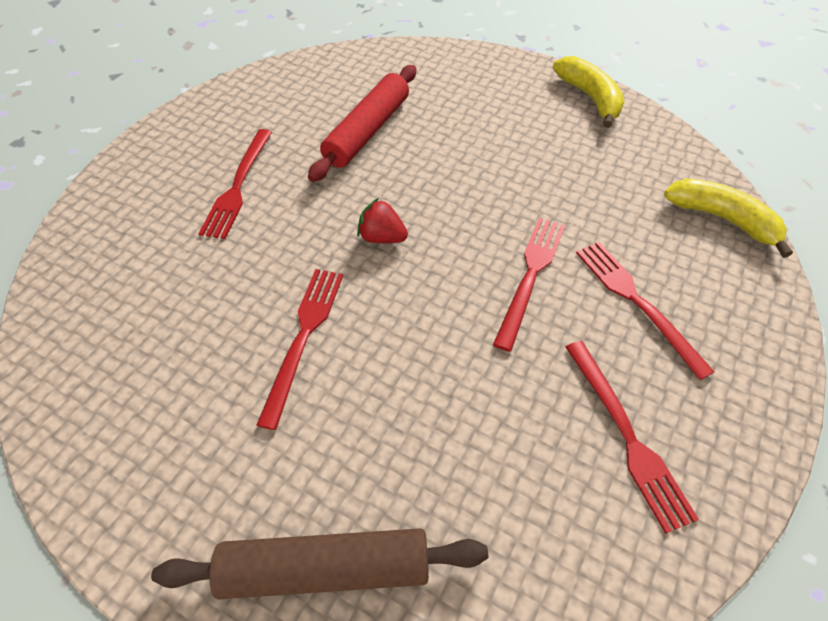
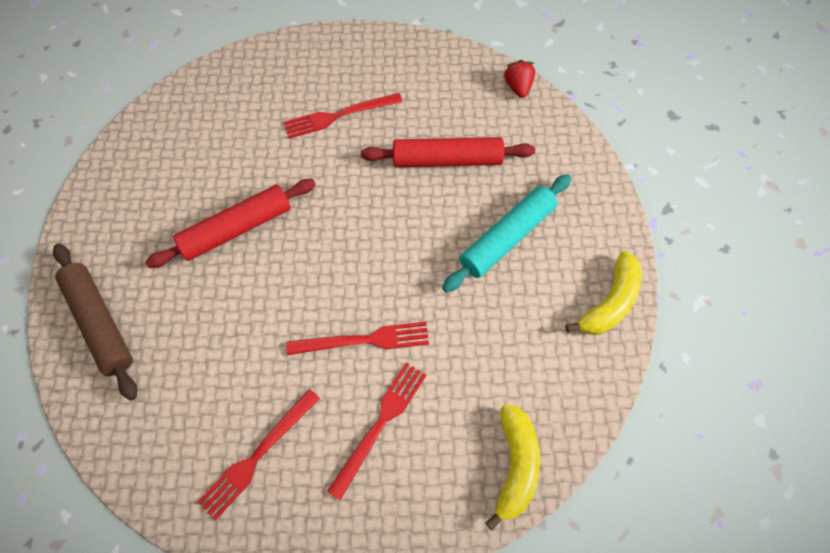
camera: 60 degrees right, 10 degrees up
(304, 337) = (236, 229): red fork -> red rolling pin
(382, 237) = (344, 227): red strawberry -> red strawberry (518, 87)
(484, 128) = (507, 238): none -> turquoise rolling pin

